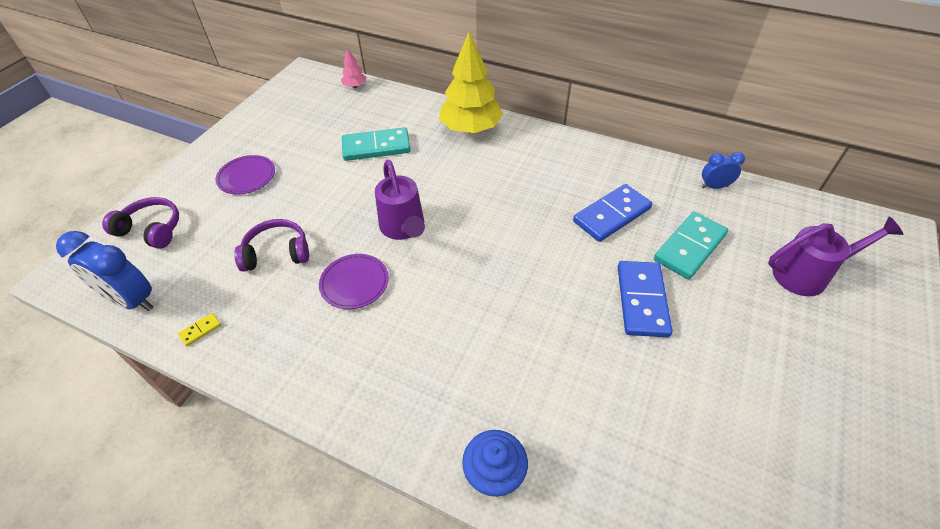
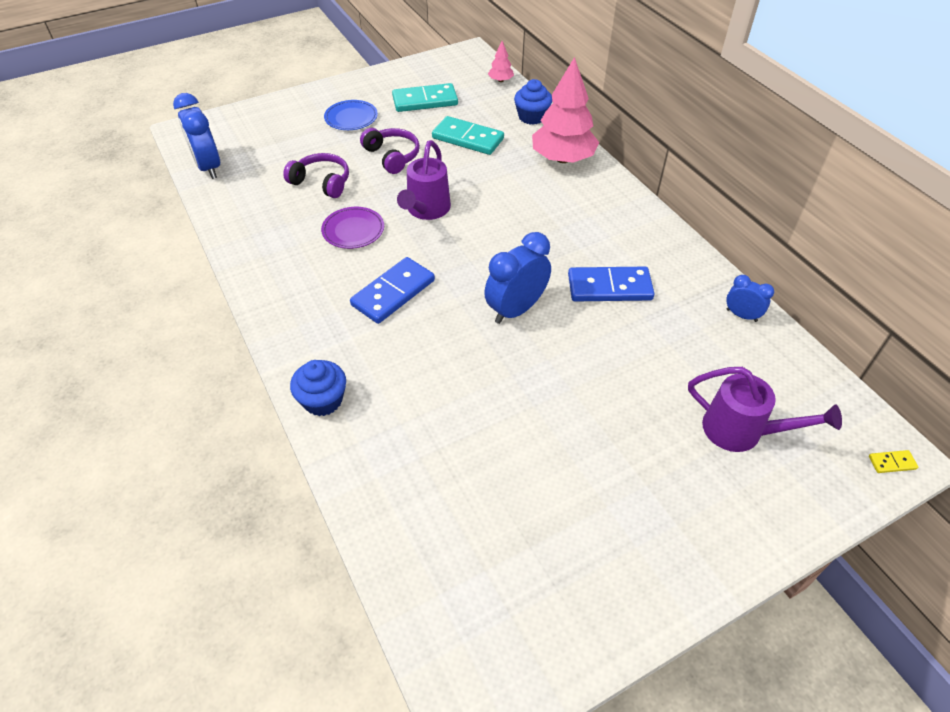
camera: 35 degrees right, 0 degrees up
(152, 229) = (258, 126): purple headphones -> purple headphones (392, 156)
(200, 330) = (231, 208): yellow domino -> yellow domino (892, 463)
(247, 177) = (351, 118): purple plate -> blue plate
(411, 105) = (532, 117): none -> blue cupcake
(471, 128) = (563, 158): yellow tree -> pink tree
(565, 275) = (516, 309): none -> blue clock
(642, 300) = (558, 362): blue domino -> blue domino (393, 293)
(689, 247) = (651, 348): turquoise domino -> turquoise domino (425, 101)

